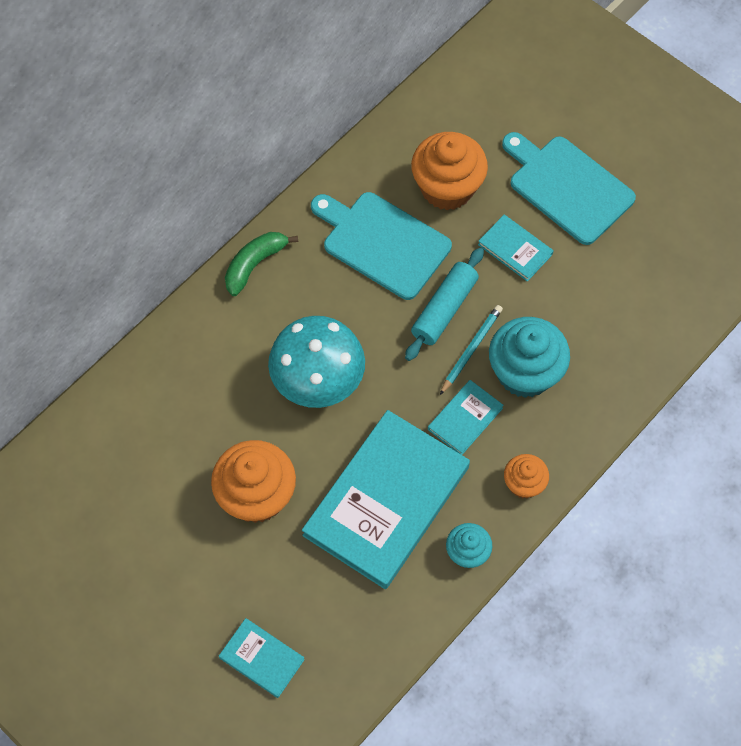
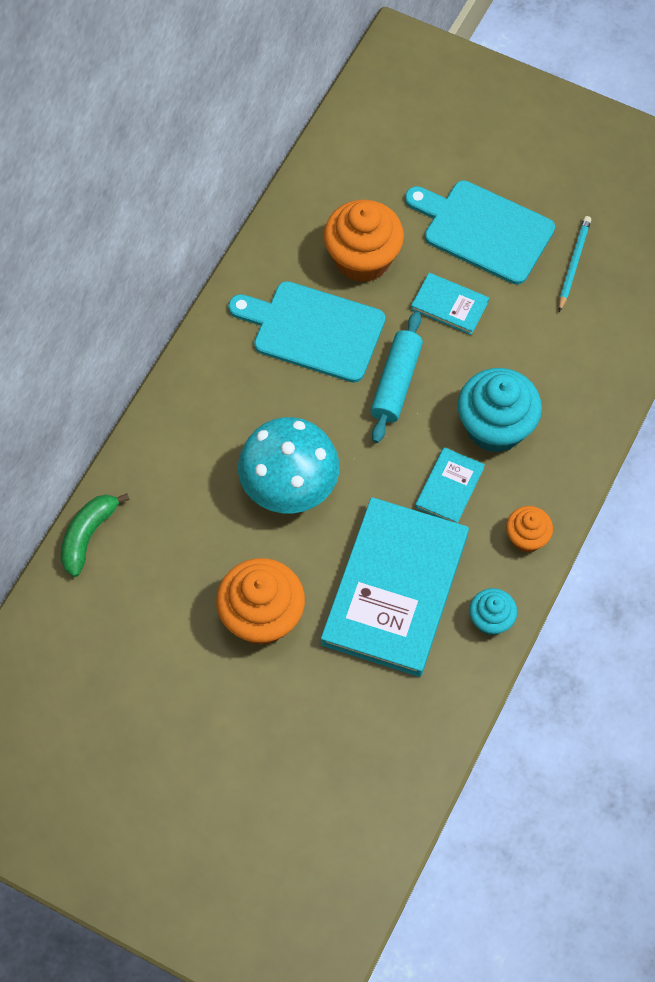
camera: 15 degrees left, 0 degrees up
(254, 265) = (188, 383): green banana -> green banana (88, 535)
(262, 658) = (316, 777): turquoise book -> none
(471, 350) = (435, 417): turquoise pencil -> turquoise pencil (573, 264)

